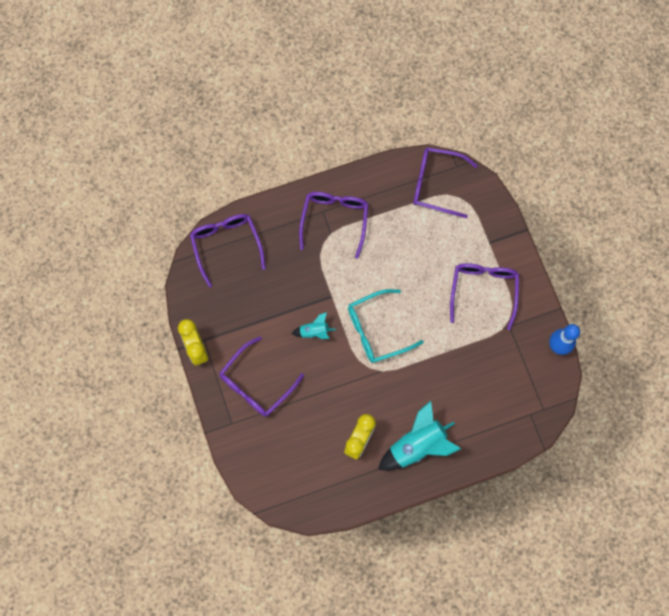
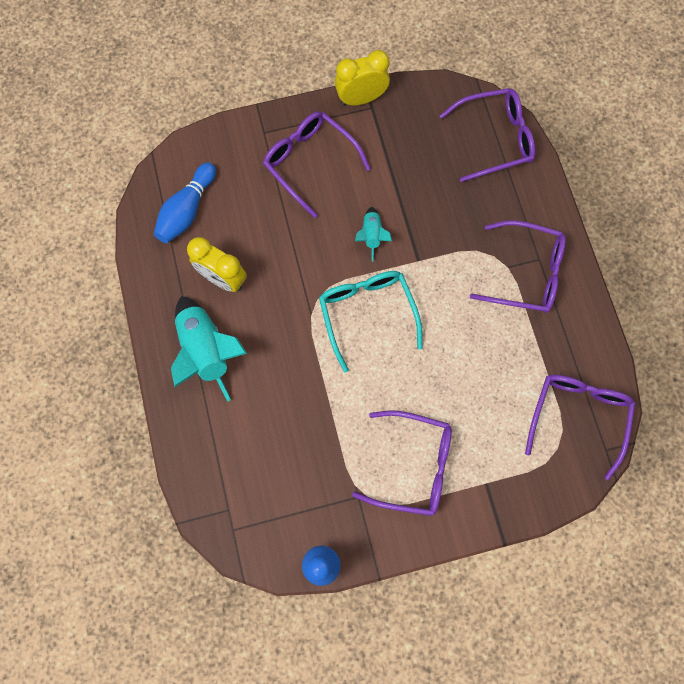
camera: 95 degrees right, 0 degrees up
(305, 476) = (187, 210): none -> blue bowling pin

